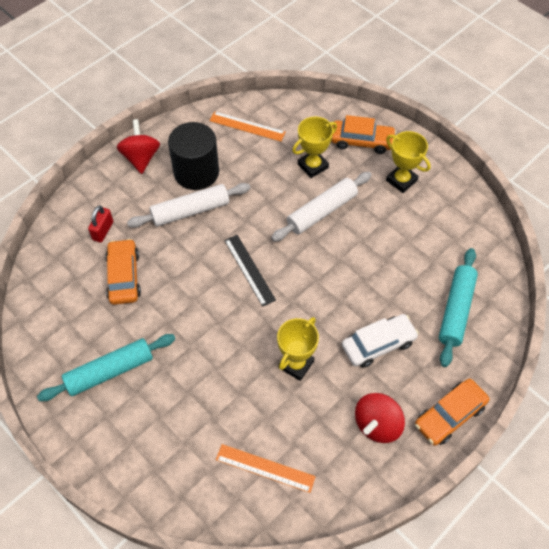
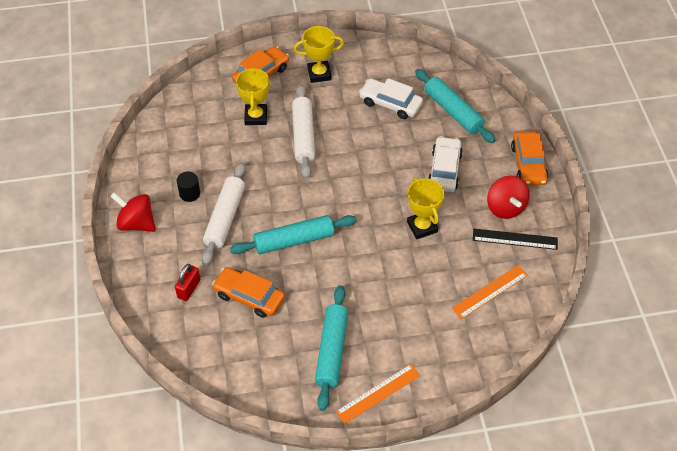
camera: 55 degrees left, 5 degrees down
(103, 231) = (189, 289): red padlock -> red padlock turned 60 degrees clockwise
(196, 172) = (189, 193): black cylinder -> black cylinder, size x0.45
(204, 273) = (294, 240): none -> turquoise rolling pin
(247, 126) = (175, 135): orange ruler -> orange ruler (378, 393)
(249, 270) = (316, 210): black ruler -> black ruler (515, 239)
(418, 254) = (390, 103): none -> white car

